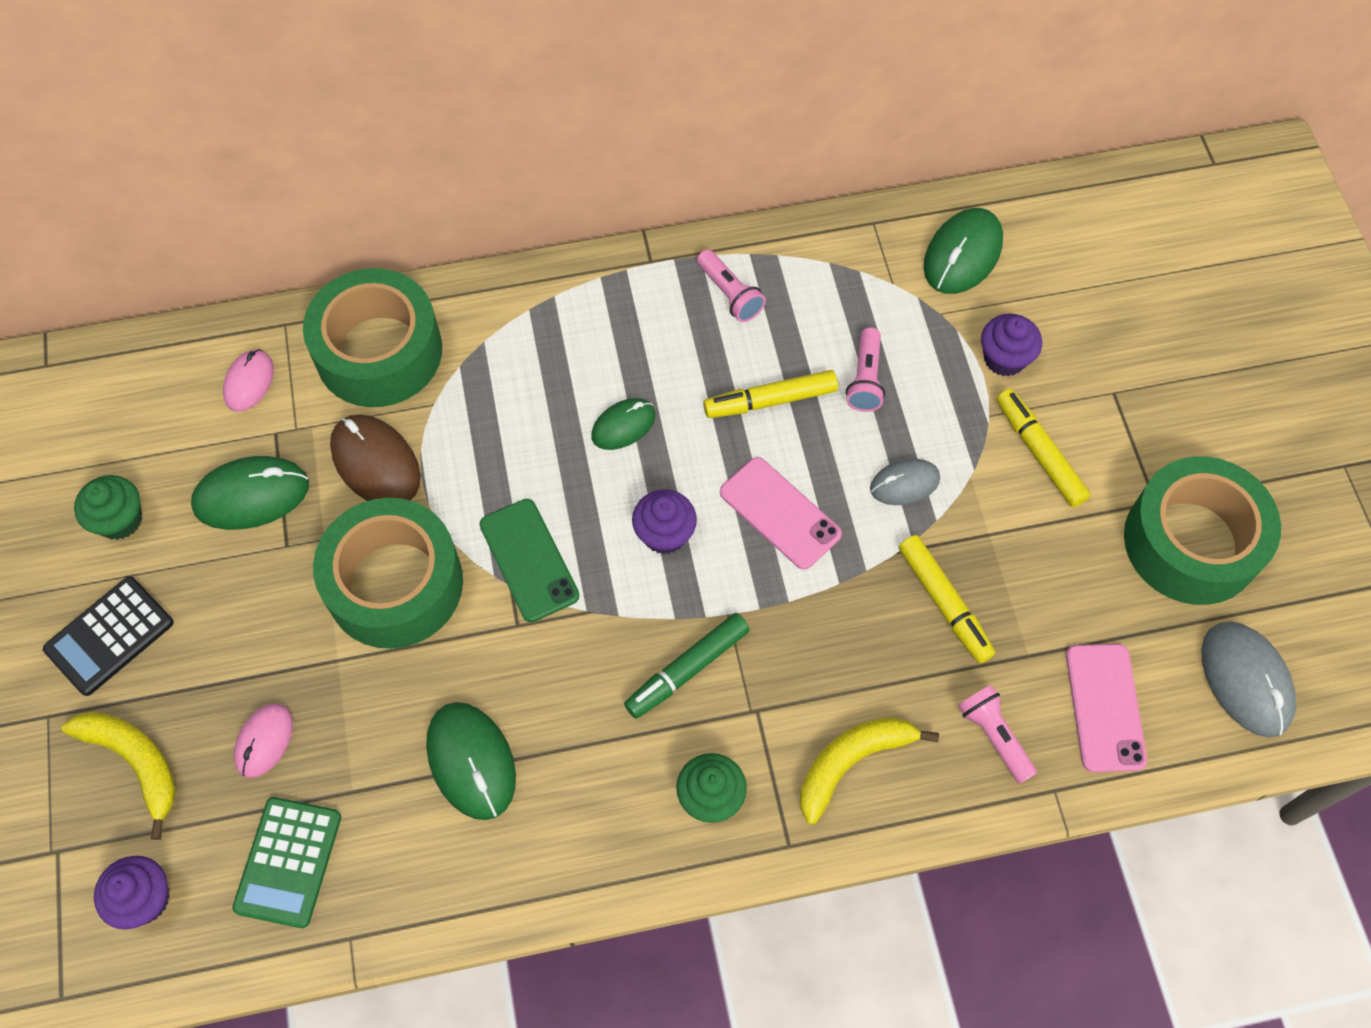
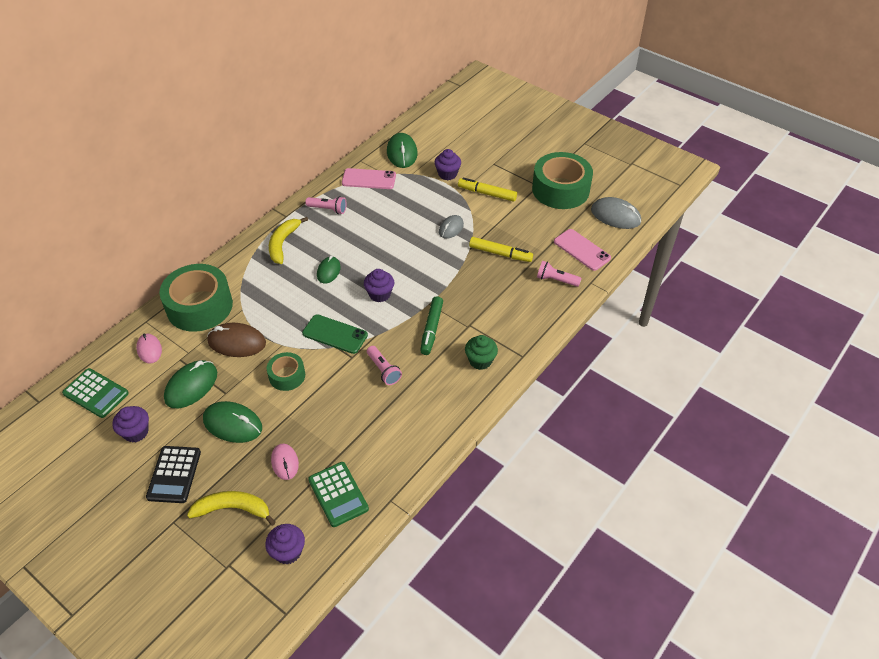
camera: 40 degrees left, 15 degrees down
(120, 520) = (136, 432): green cupcake -> purple cupcake
(123, 408) = (96, 393): none -> green calculator
(395, 584) = (287, 376): green tape -> green tape, size x0.52
(471, 761) = (379, 411): green mouse -> green mouse (233, 424)
(770, 401) = (377, 232): yellow marker -> none
(780, 513) = (416, 263): pink phone -> pink phone (369, 179)
(852, 762) = (518, 318): yellow banana -> yellow banana (283, 243)
(865, 379) = (405, 206): pink flashlight -> pink flashlight (383, 370)

